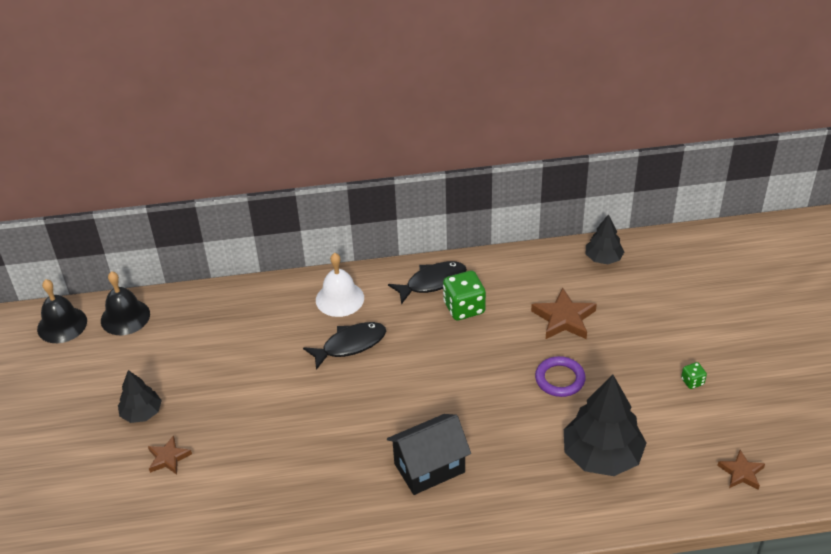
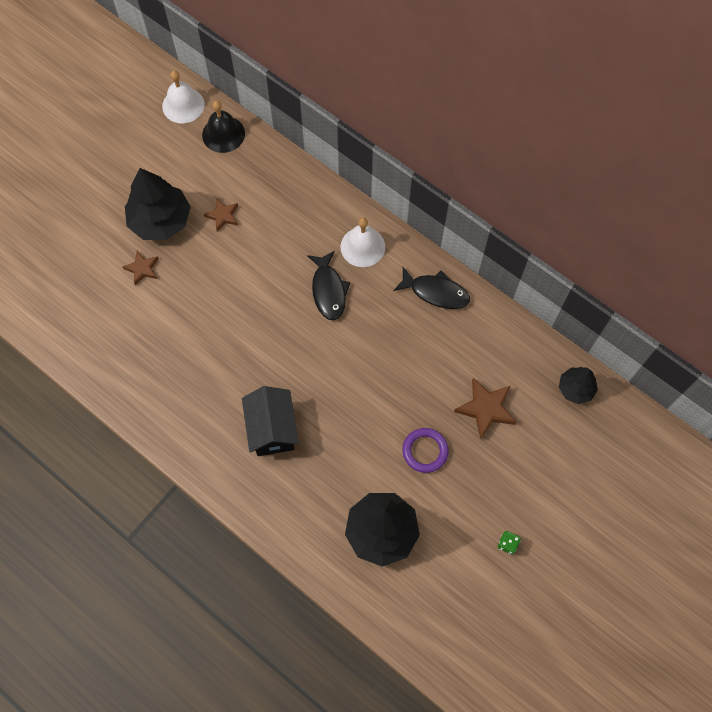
camera: 45 degrees right, 25 degrees up
(62, 325) = (183, 105): black bell -> white bell
(142, 413) = (160, 220): black tree -> black tree, size x1.80
(350, 345) = (328, 290): black fish -> black fish turned 60 degrees clockwise
(429, 468) = (272, 429): black house -> black house turned 60 degrees clockwise
(464, 308) = (431, 334): green dice -> none
(741, 473) = (451, 637): brown star -> brown star (223, 216)

